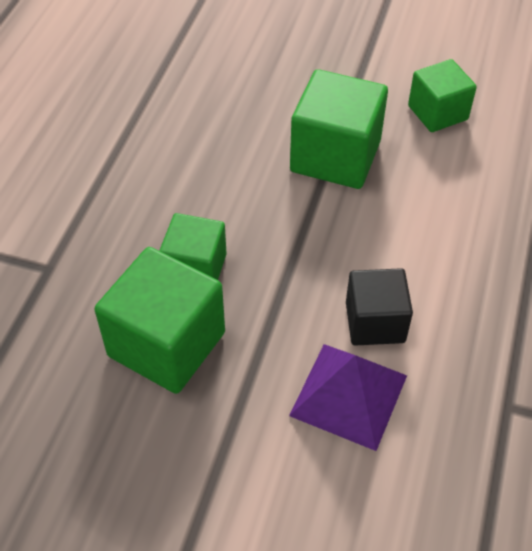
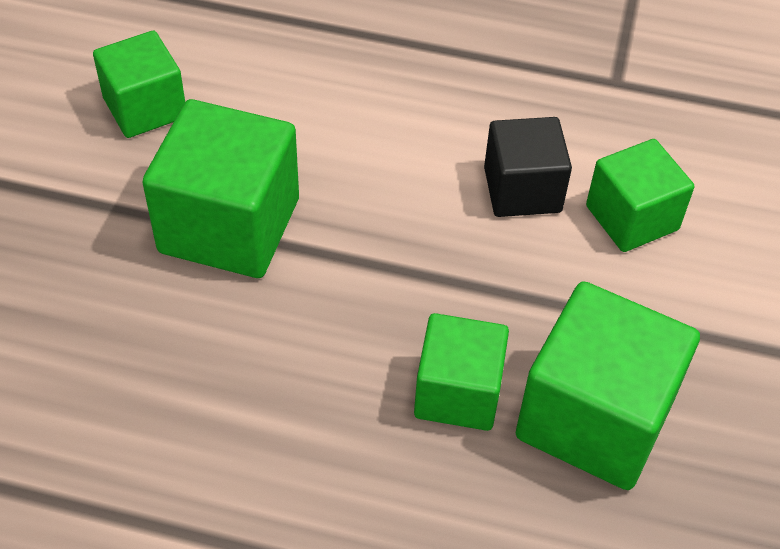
camera: 95 degrees left, 0 degrees up
(348, 395) = (632, 218): purple pyramid -> green cube

